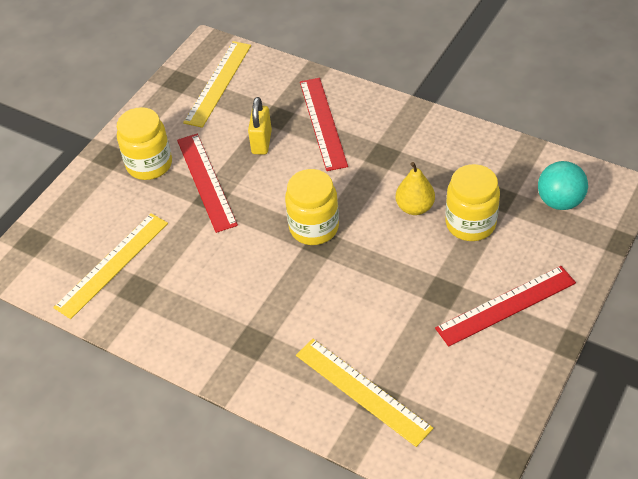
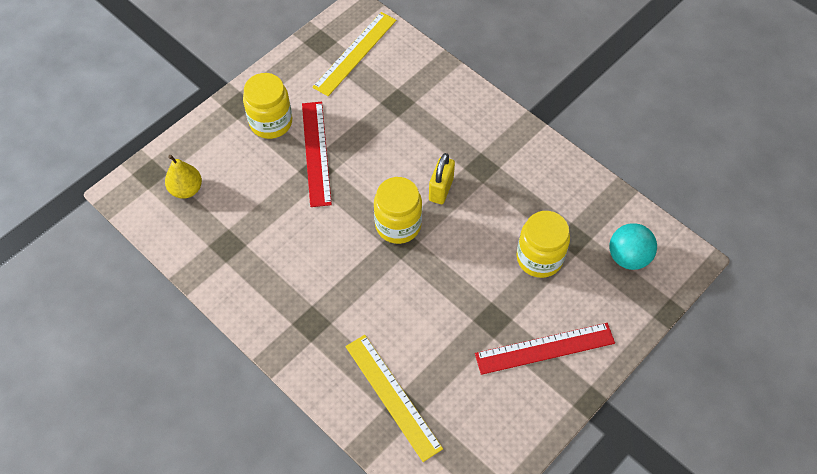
camera: 10 degrees right, 10 degrees up
(112, 264) = (212, 215): yellow ruler -> none
(261, 142) = (377, 125): yellow padlock -> yellow padlock (441, 189)
(322, 123) = (437, 119): red ruler -> none
(415, 207) = (494, 228): yellow pear -> yellow pear (186, 189)

